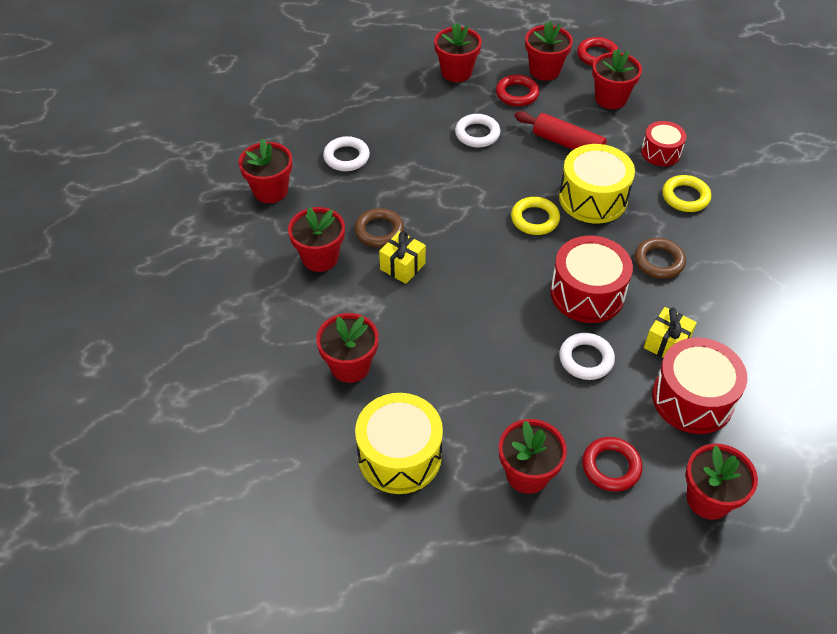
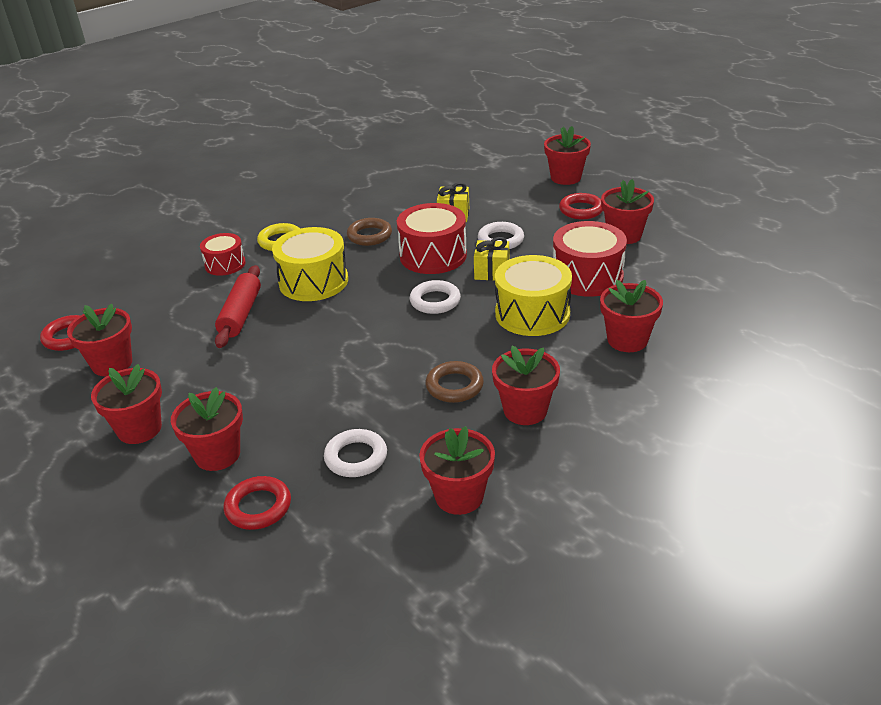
camera: 115 degrees left, 15 degrees down
(399, 456) = (675, 287): yellow drum -> yellow drum (532, 313)
(402, 266) = (488, 354): yellow gift -> yellow gift (492, 272)
(477, 134) = (255, 374): white ring -> white ring (435, 301)
(517, 94) = (167, 370): red ring -> red ring (258, 507)
(535, 219) = (364, 302): yellow ring -> none
(610, 98) = (150, 309): red flower pot -> red flower pot (217, 454)
(692, 399) = (493, 197): red drum -> red drum (587, 276)

